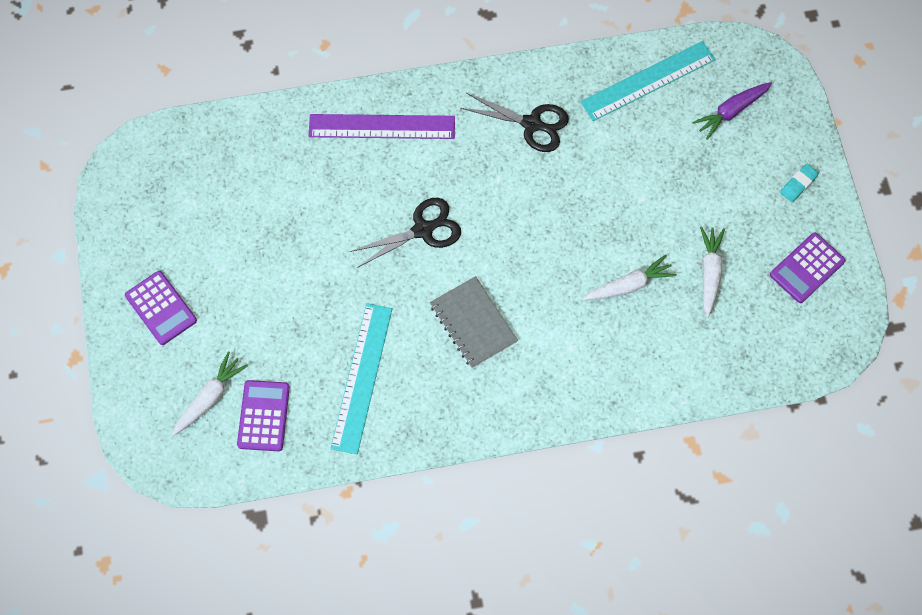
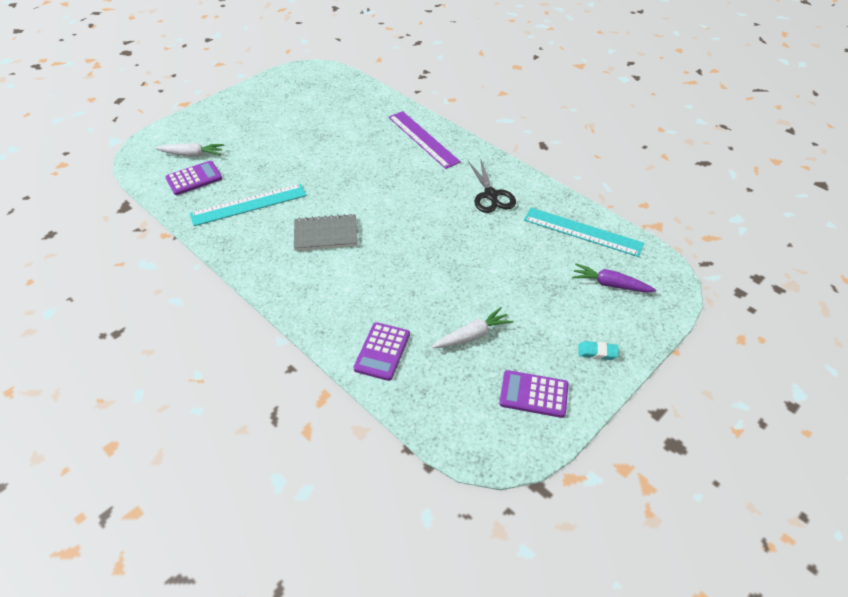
camera: 55 degrees right, 20 degrees down
(161, 308) = (235, 115): purple calculator -> purple calculator (382, 351)
(423, 230) = (371, 184): black scissors -> none
(473, 323) = (326, 234): grey notebook -> grey notebook turned 60 degrees clockwise
(628, 285) = (420, 295): white carrot -> none

